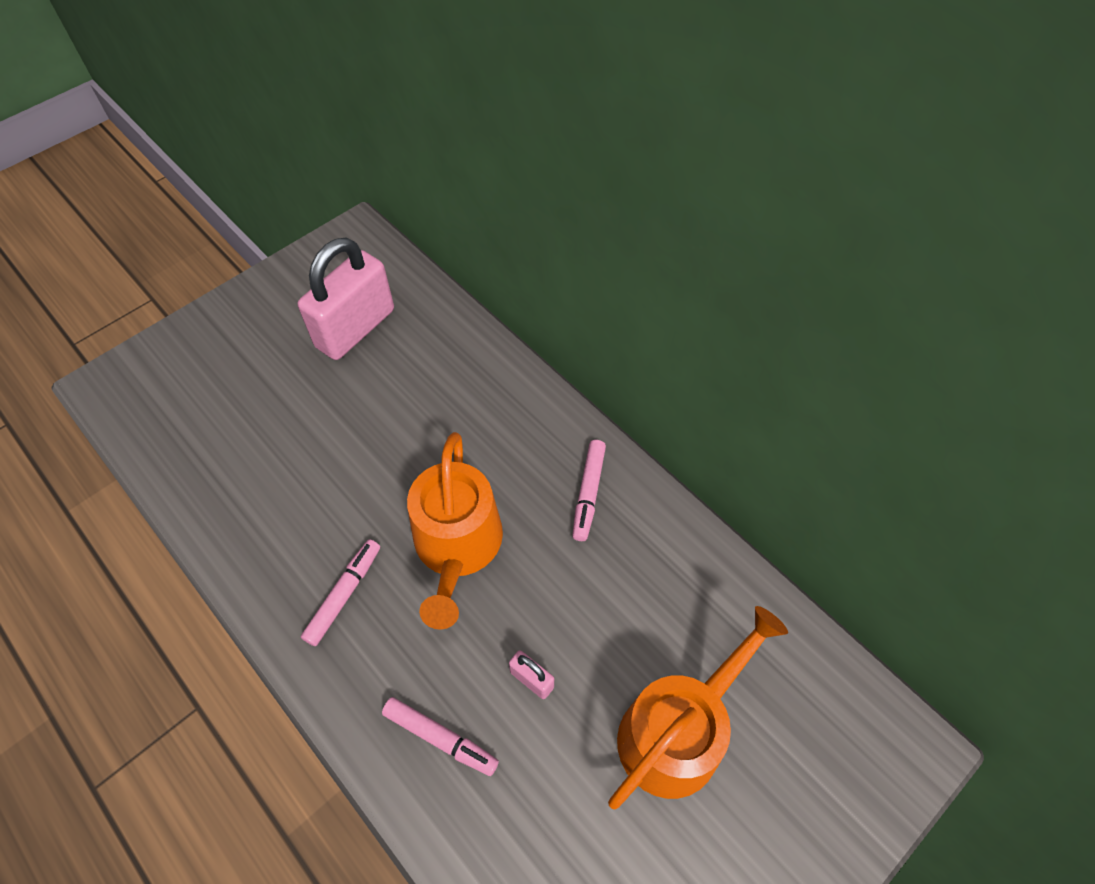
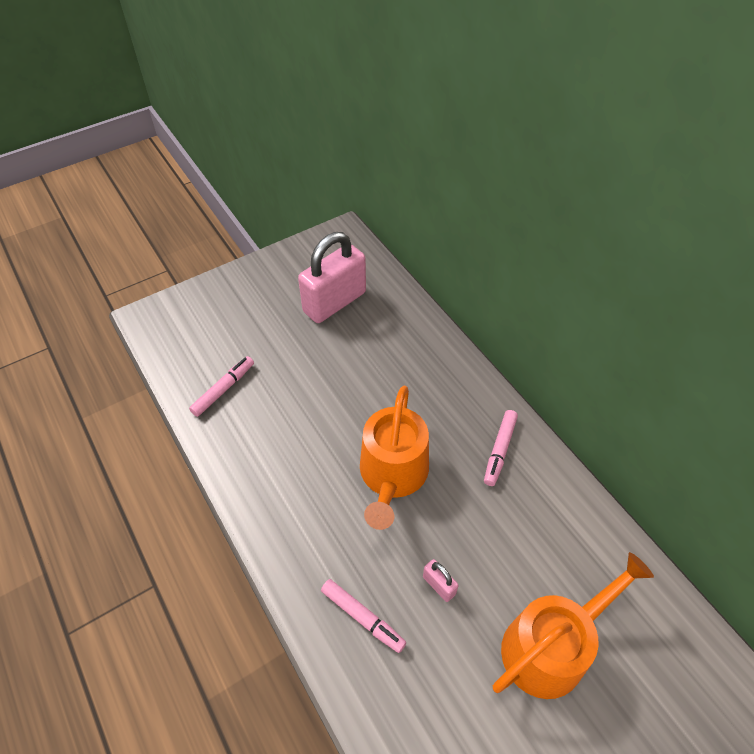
camera: 10 degrees right, 5 degrees down
(344, 595) = (302, 497): pink marker -> pink marker (223, 389)

